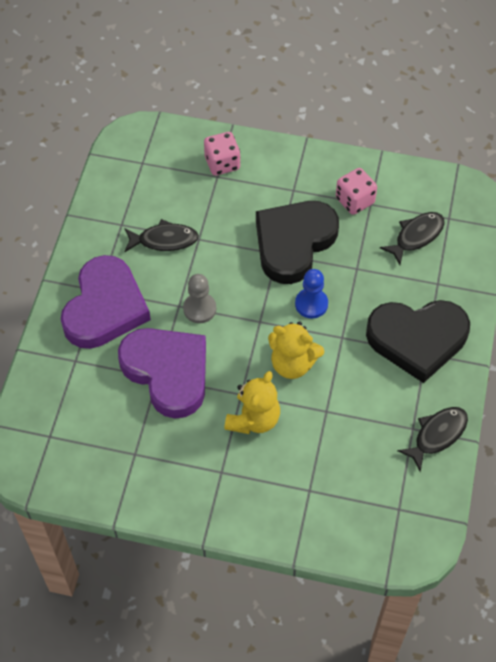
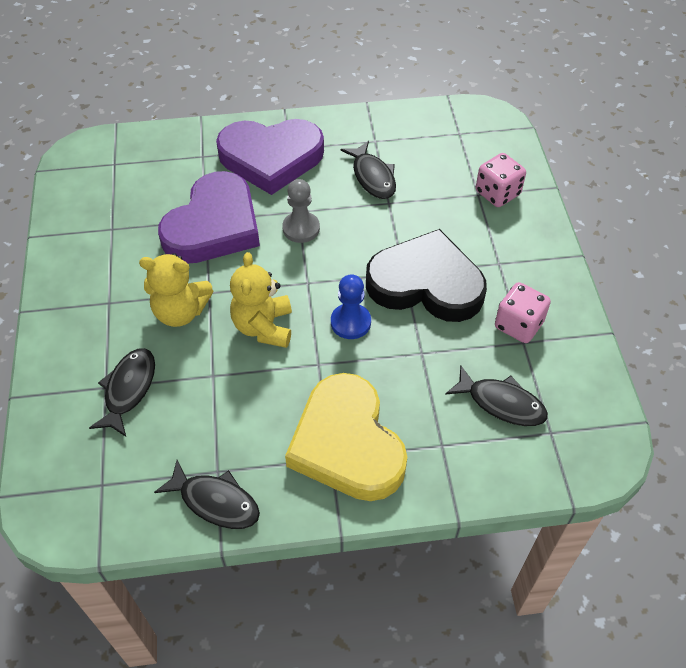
camera: 70 degrees right, 5 degrees down
(318, 473) = (129, 389): none -> black fish
(417, 339) = (347, 444): black heart -> yellow heart

